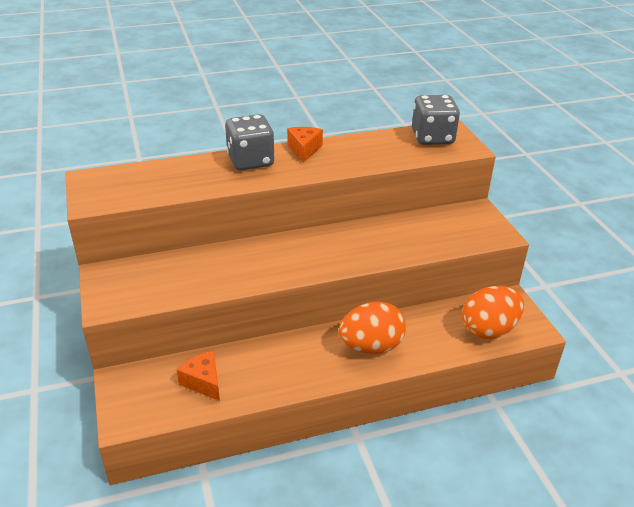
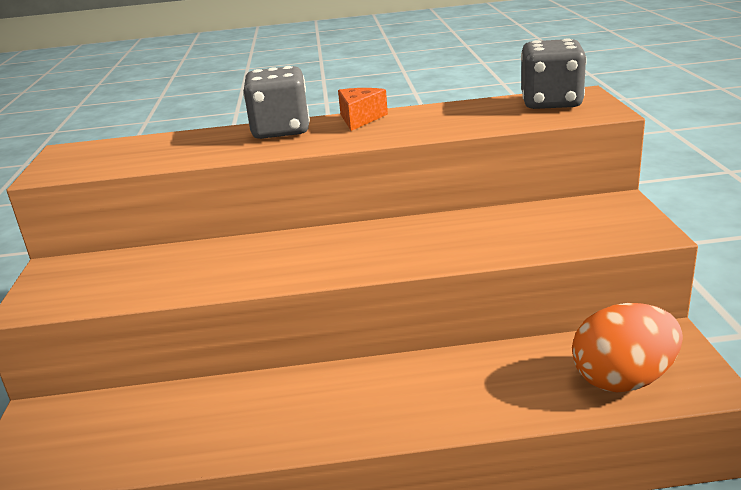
camera: 15 degrees right, 10 degrees down
(203, 382) = (145, 427): orange cheese -> none
(371, 346) = (418, 394): orange egg -> none

